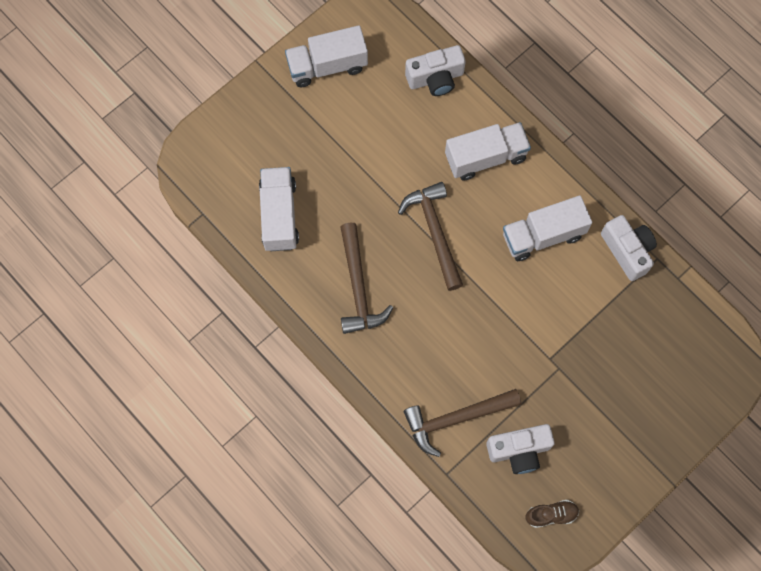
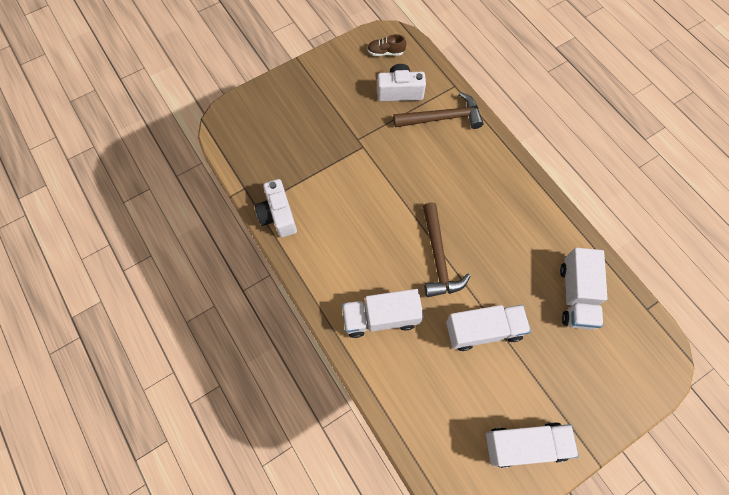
camera: 170 degrees left, 5 degrees down
(358, 287) = (509, 223): brown hammer -> none
(435, 78) = (415, 409): white camera -> none
(543, 235) = (345, 239): white truck -> white truck (483, 330)

